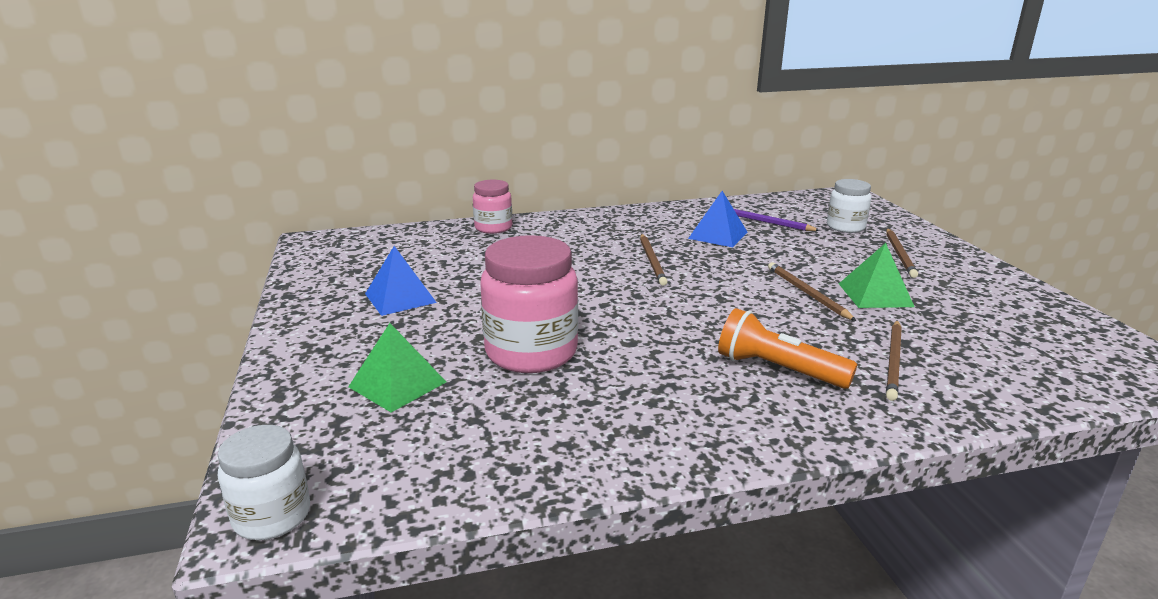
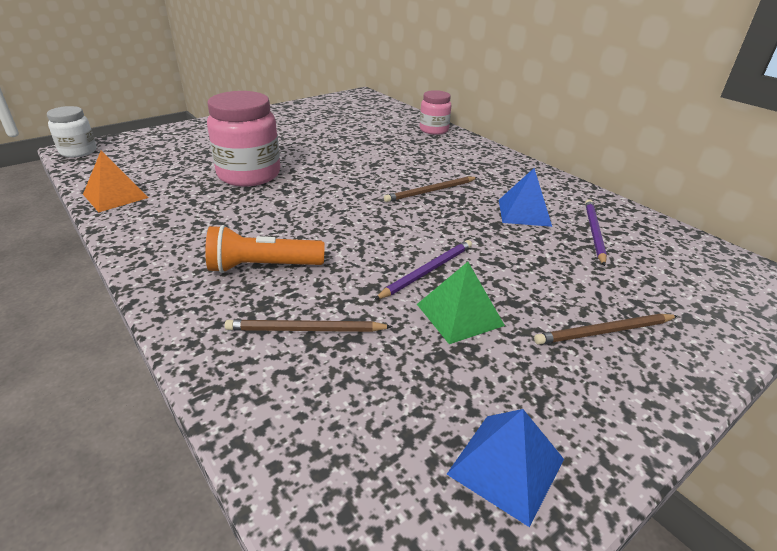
camera: 65 degrees right, 10 degrees up
(397, 384) = (198, 149): green pyramid -> none
(400, 298) = (301, 128): blue pyramid -> blue pyramid (506, 466)
(524, 469) = (115, 196): none -> orange pyramid
(778, 369) = (263, 266): orange flashlight -> orange flashlight turned 105 degrees counterclockwise
(807, 293) = (427, 271): brown pencil -> purple pencil
(845, 227) = (650, 286): white jar -> none

